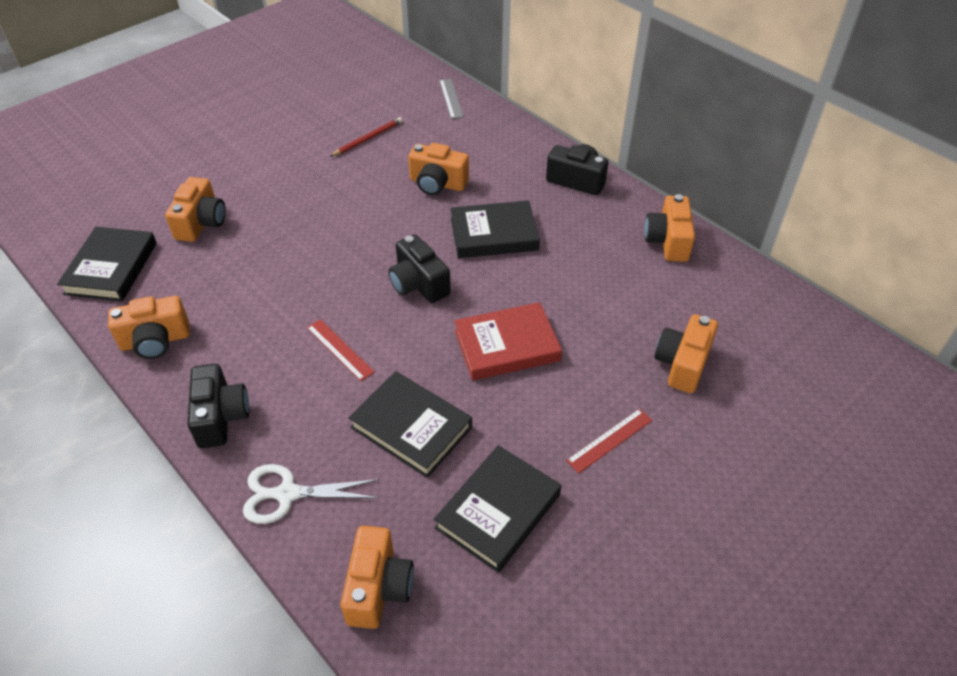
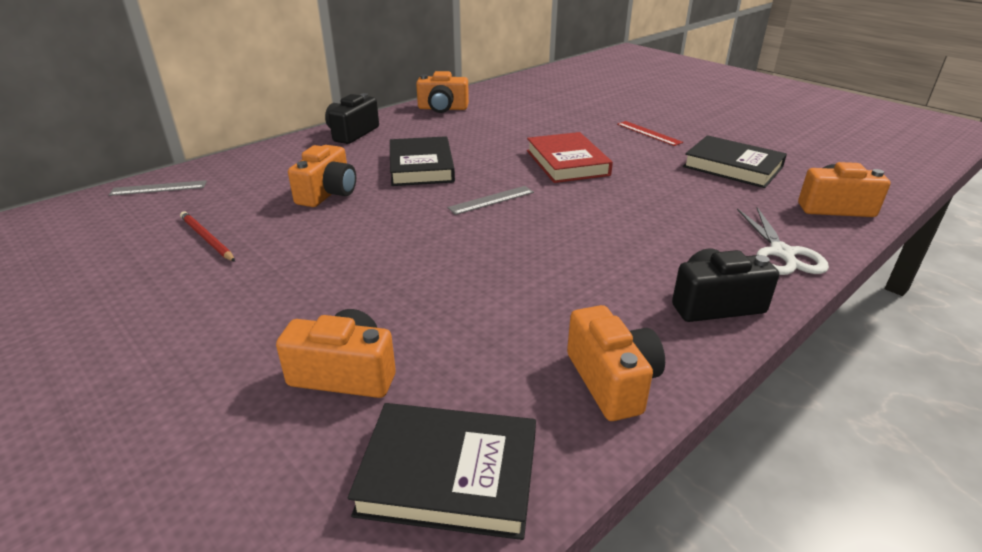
camera: 90 degrees left, 15 degrees down
(340, 349) = (591, 237): red ruler -> none
(411, 427) = (673, 199): black book -> none
(418, 284) = (491, 200): black camera -> grey ruler
(682, 364) = (571, 111): orange camera -> none

